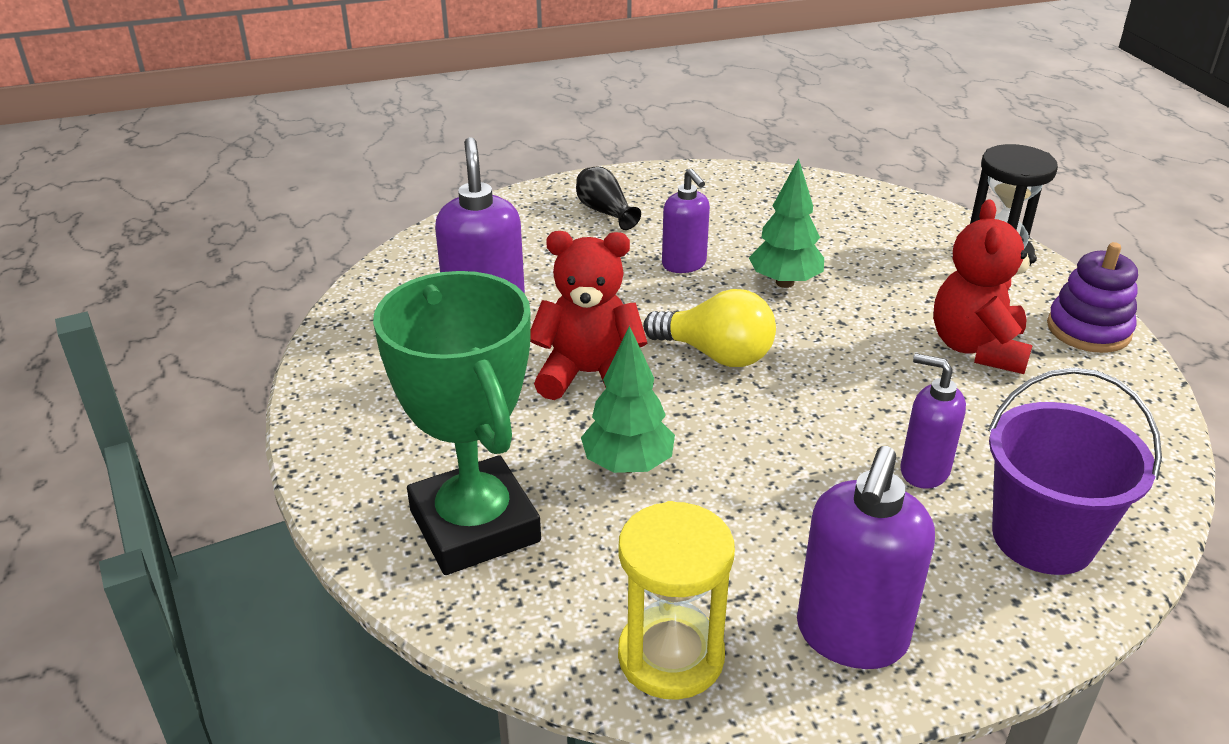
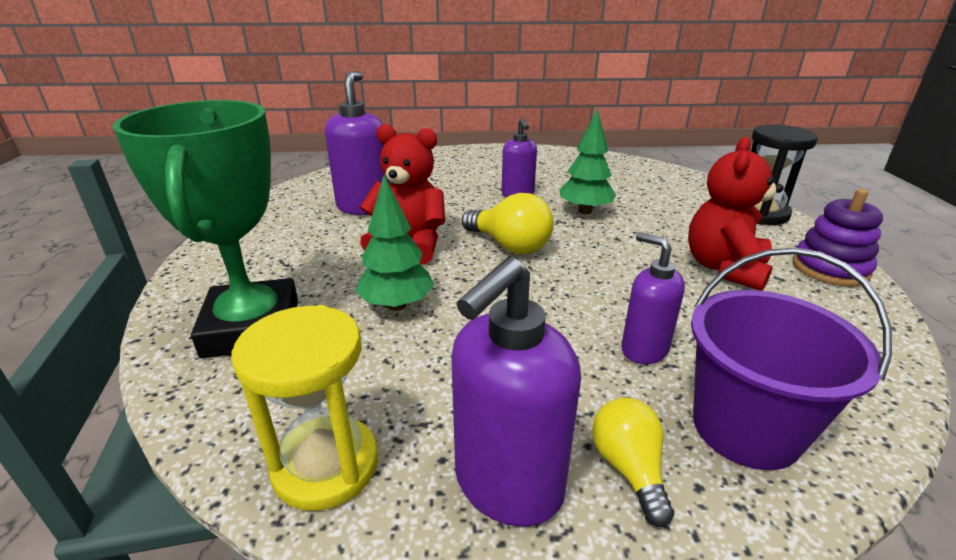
camera: 15 degrees right, 5 degrees down
(605, 212) = (482, 163): black vase -> none
(952, 598) = (629, 468): none -> yellow light bulb

